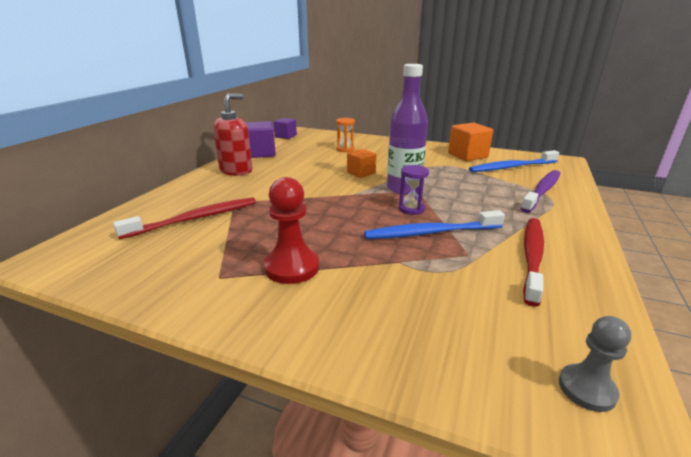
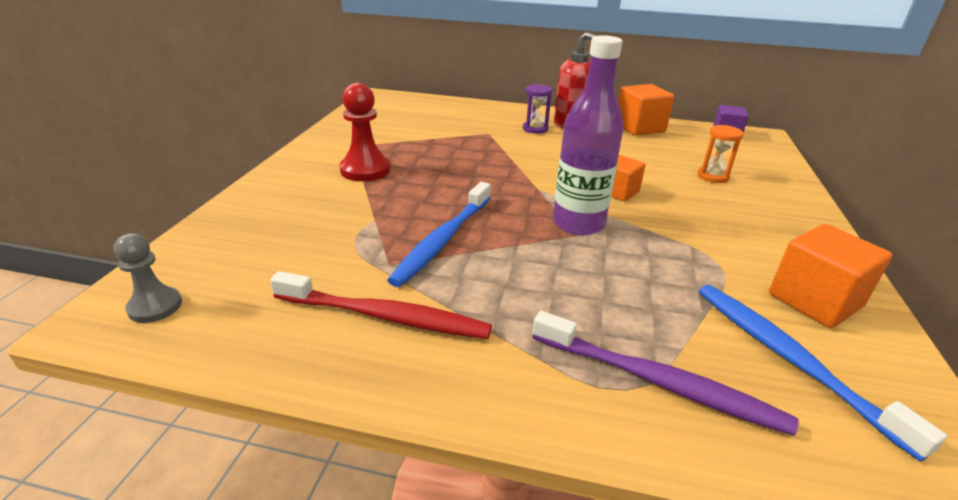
camera: 80 degrees right, 5 degrees up
(196, 219) = (448, 124): red toothbrush -> none
(260, 153) = (639, 127): purple cube -> orange cube
(411, 209) = (508, 229): purple hourglass -> purple hourglass (535, 129)
(430, 233) = (442, 240): blue toothbrush -> blue toothbrush turned 135 degrees counterclockwise

